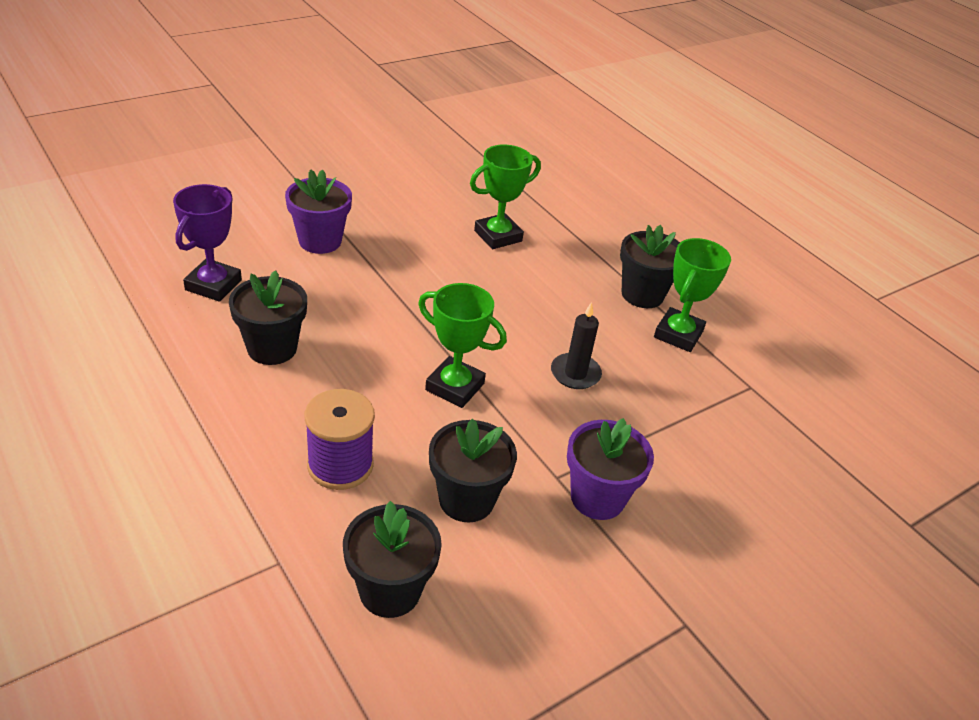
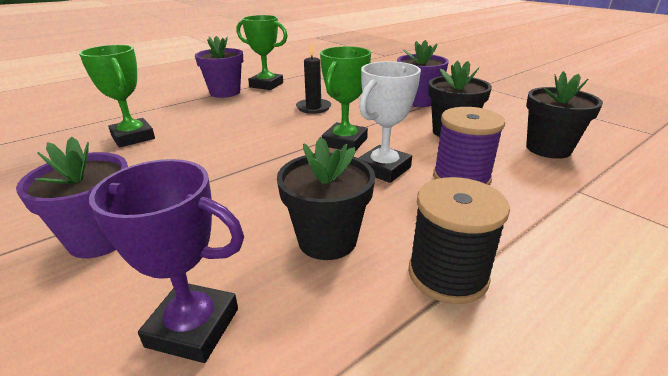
camera: 90 degrees left, 10 degrees down
(202, 405) = (447, 274): none -> black spool
(379, 406) = (383, 169): none -> white trophy
(642, 294) = (225, 92): black flower pot -> purple flower pot

